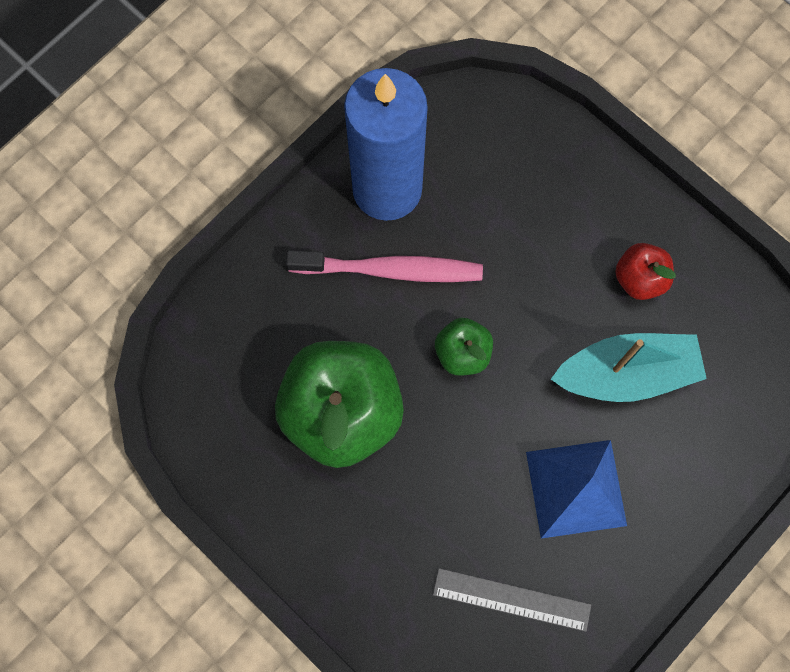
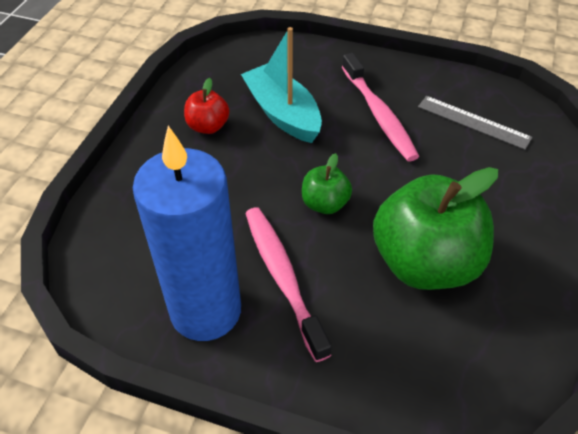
camera: 115 degrees left, 25 degrees down
(511, 600) = (473, 122): grey ruler -> grey ruler turned 45 degrees counterclockwise
(575, 488) = (378, 114): blue pyramid -> pink toothbrush

